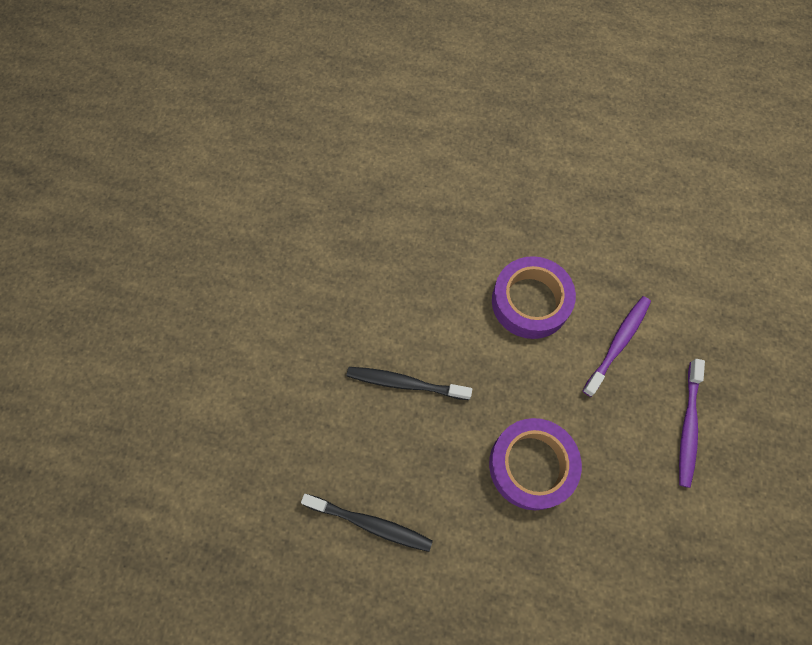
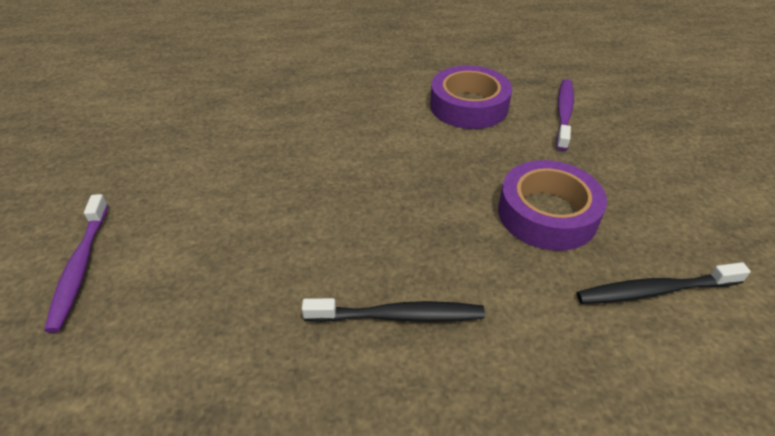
camera: 20 degrees left, 25 degrees down
(405, 383) = (379, 186): black toothbrush -> black toothbrush (654, 291)
(688, 426) = (667, 149): purple toothbrush -> purple toothbrush (80, 267)

